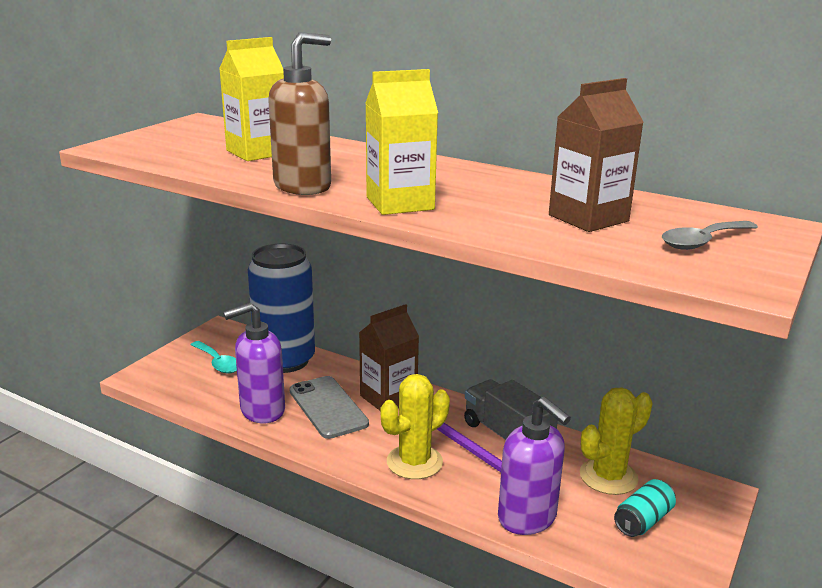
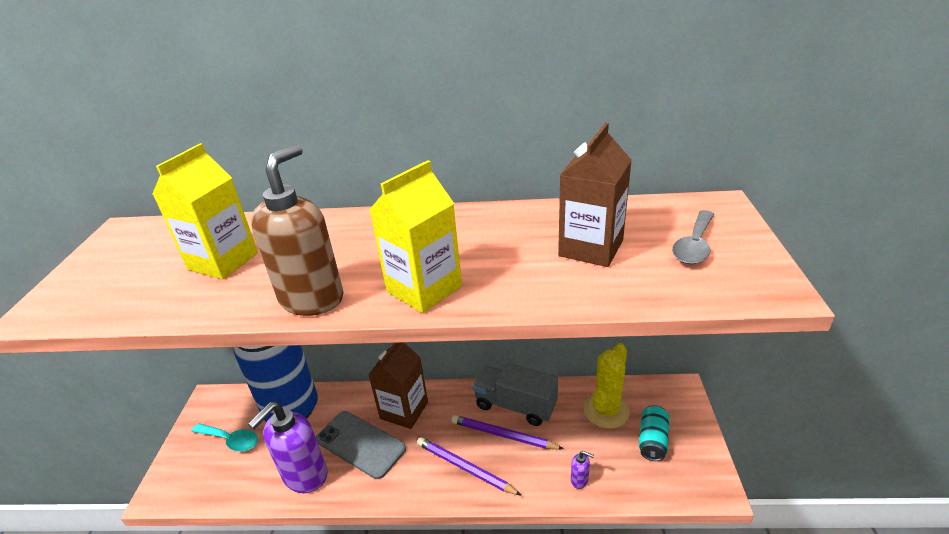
camera: 25 degrees left, 10 degrees up
(414, 462) = (465, 468): yellow cactus -> purple pencil
(527, 518) = (579, 480): purple soap dispenser -> purple soap dispenser, size x0.41

